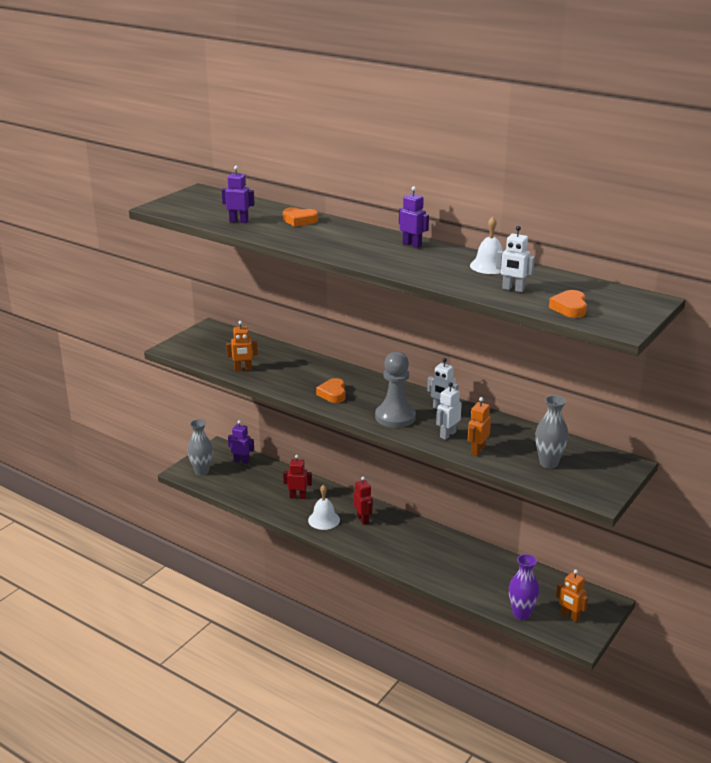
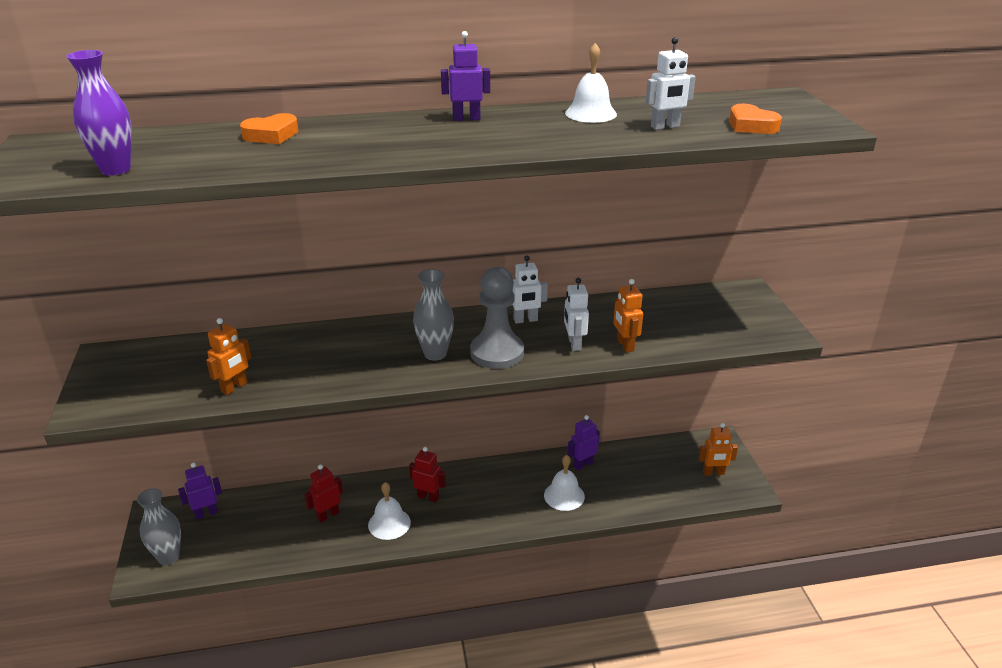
camera: 45 degrees left, 5 degrees up
(239, 221) = (186, 162): purple robot -> purple robot (582, 464)
(333, 394) = (392, 361): orange heart -> none
(445, 567) = (564, 495): none -> white bell
(521, 614) = (680, 497): purple vase -> purple vase (115, 169)
(548, 463) = (697, 324): grey vase -> grey vase (435, 354)

